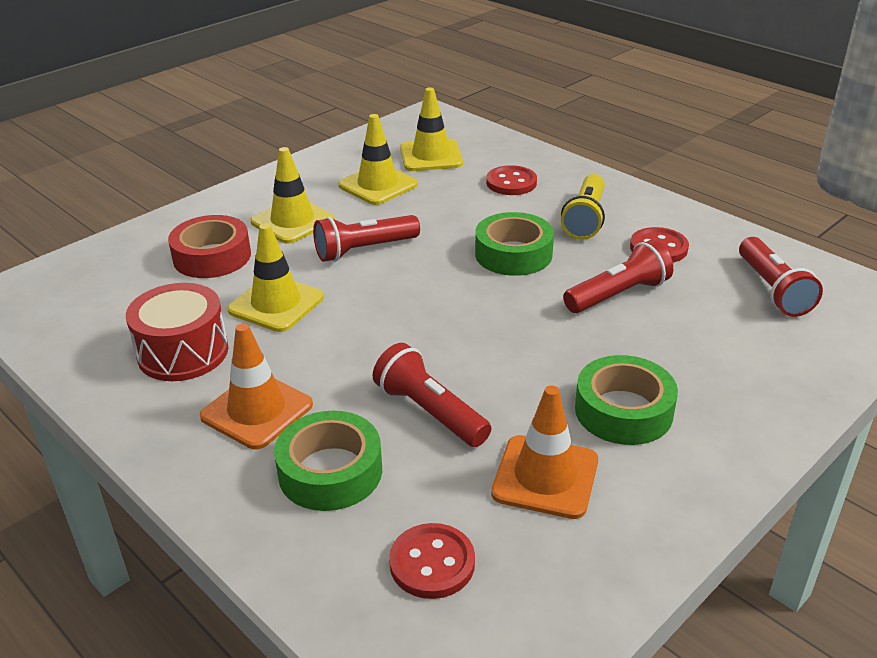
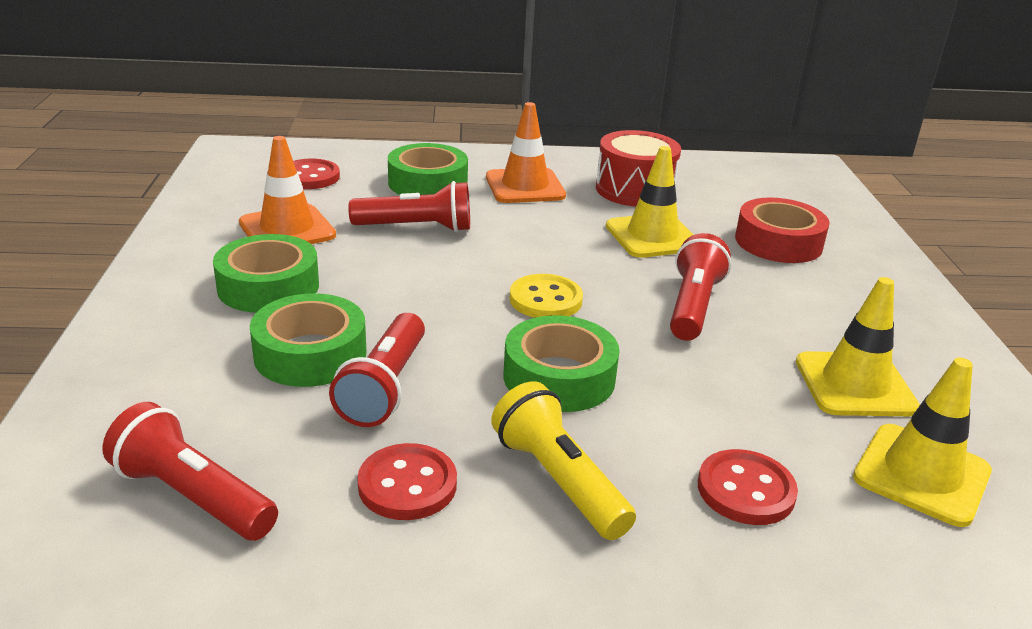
camera: 130 degrees right, 5 degrees down
(292, 221) = (810, 299): yellow traffic cone -> none
(442, 297) = (545, 300): none -> yellow button
(643, 337) = (310, 354): none -> green tape

